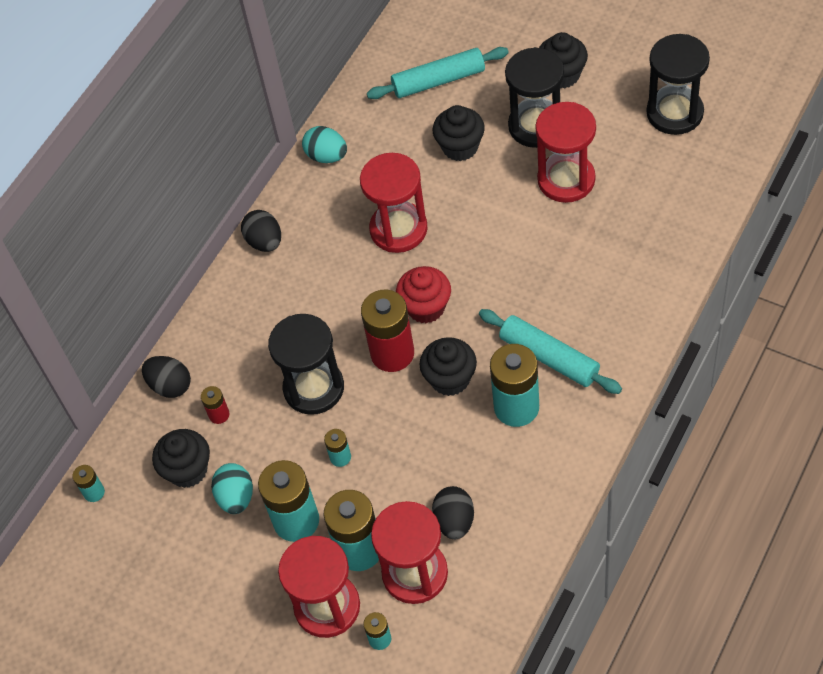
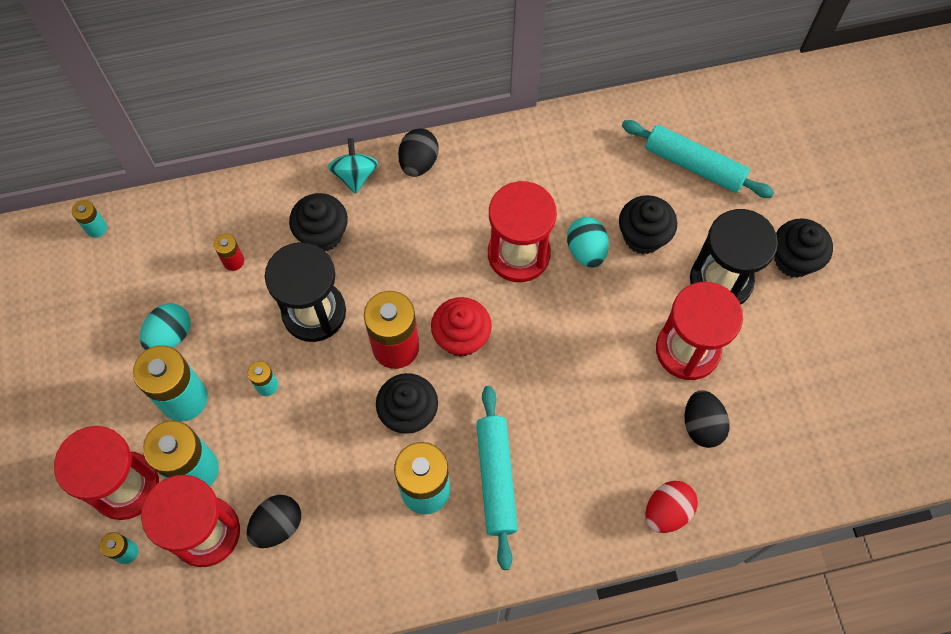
camera: 40 degrees right, 10 degrees up
(170, 385) = (231, 204): black egg -> black egg (702, 425)
(188, 470) = (167, 279): black cupcake -> black cupcake (322, 234)
(232, 289) = (355, 175): none -> turquoise spinning top
(326, 156) = (540, 141): turquoise egg -> turquoise egg (586, 250)
(666, 272) = (667, 511): none -> red egg
(674, 113) = (843, 387): black hourglass -> none

